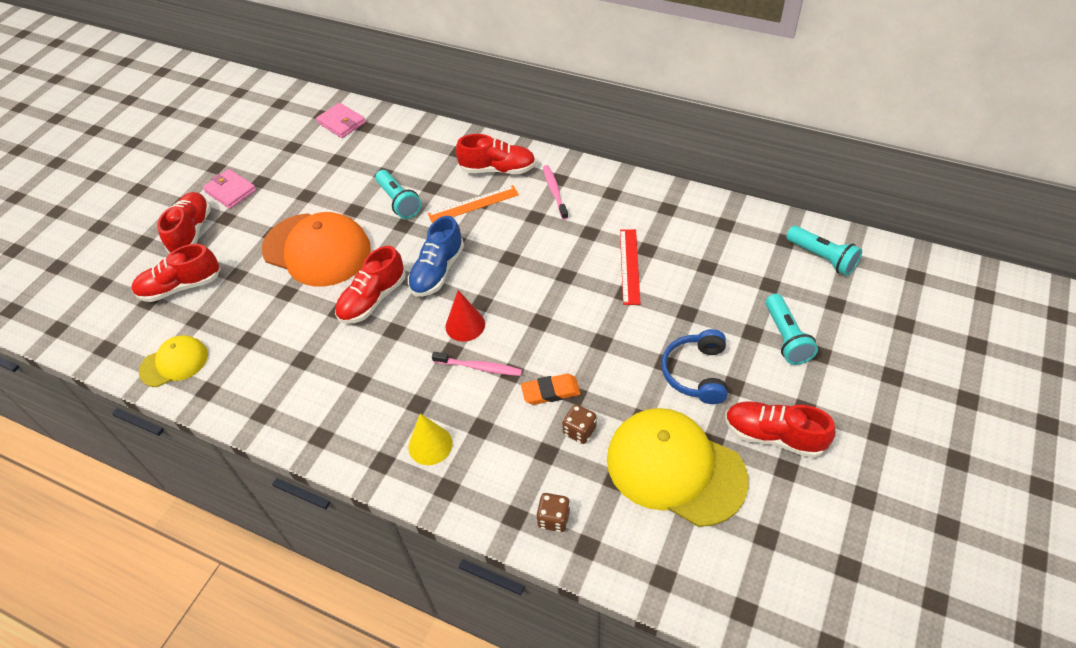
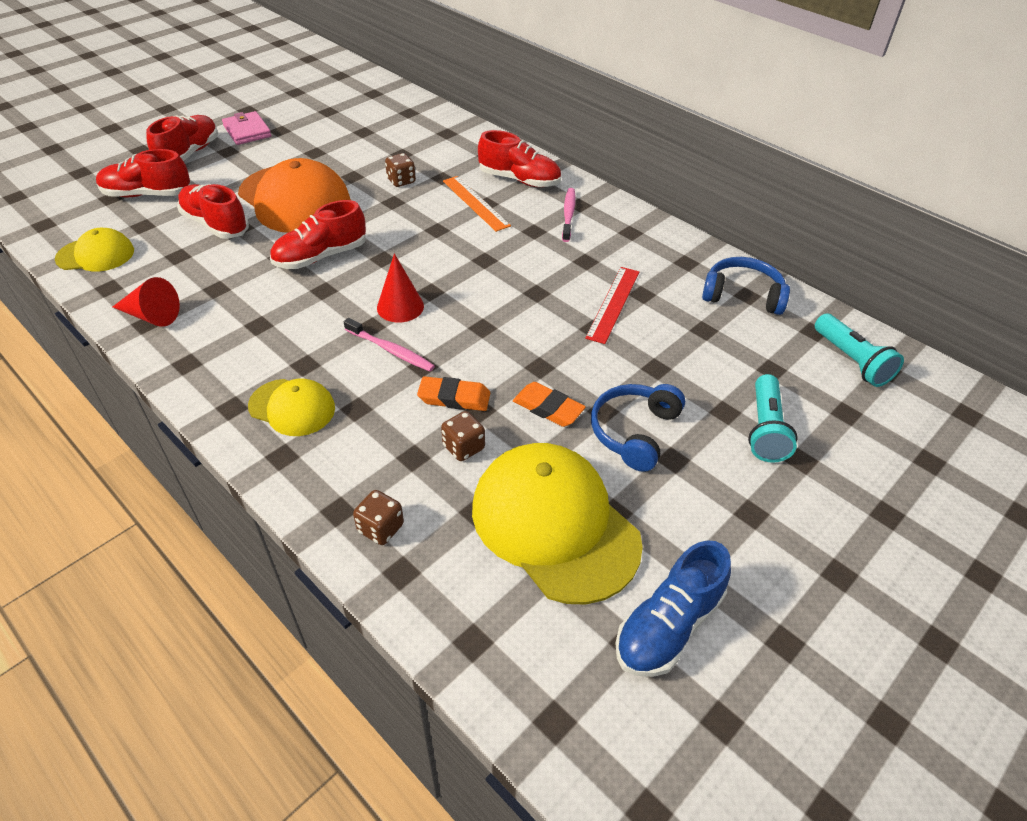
camera: 15 degrees right, 5 degrees down
(263, 404) = (151, 316): none -> red cone
(341, 123) = (387, 104): pink wallet -> none
(399, 201) = (401, 181): turquoise flashlight -> brown dice
(430, 445) = (292, 407): yellow cone -> yellow cap
(437, 271) = (402, 250): blue shoe -> blue shoe (668, 625)
(473, 204) = (475, 203): orange ruler -> orange ruler turned 60 degrees clockwise
(625, 375) = (548, 408): none -> orange eraser
(722, 225) = (742, 295): none -> blue headphones
(773, 436) = (696, 530): red shoe -> red shoe (215, 224)

